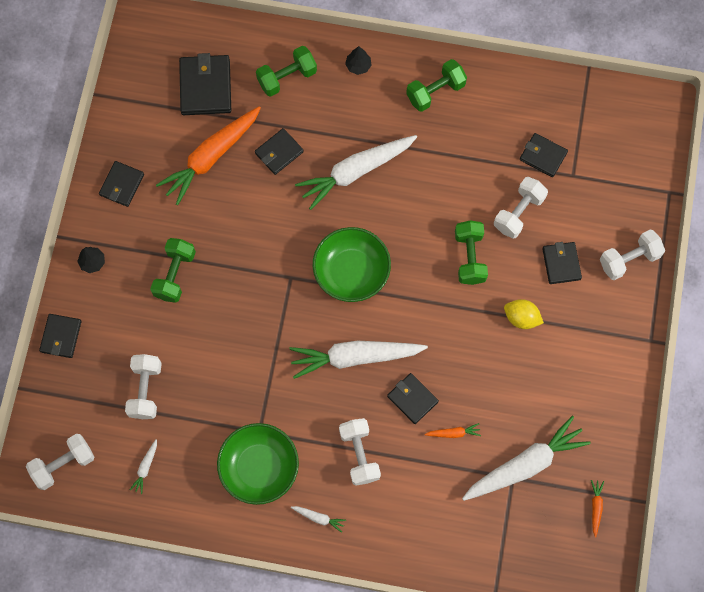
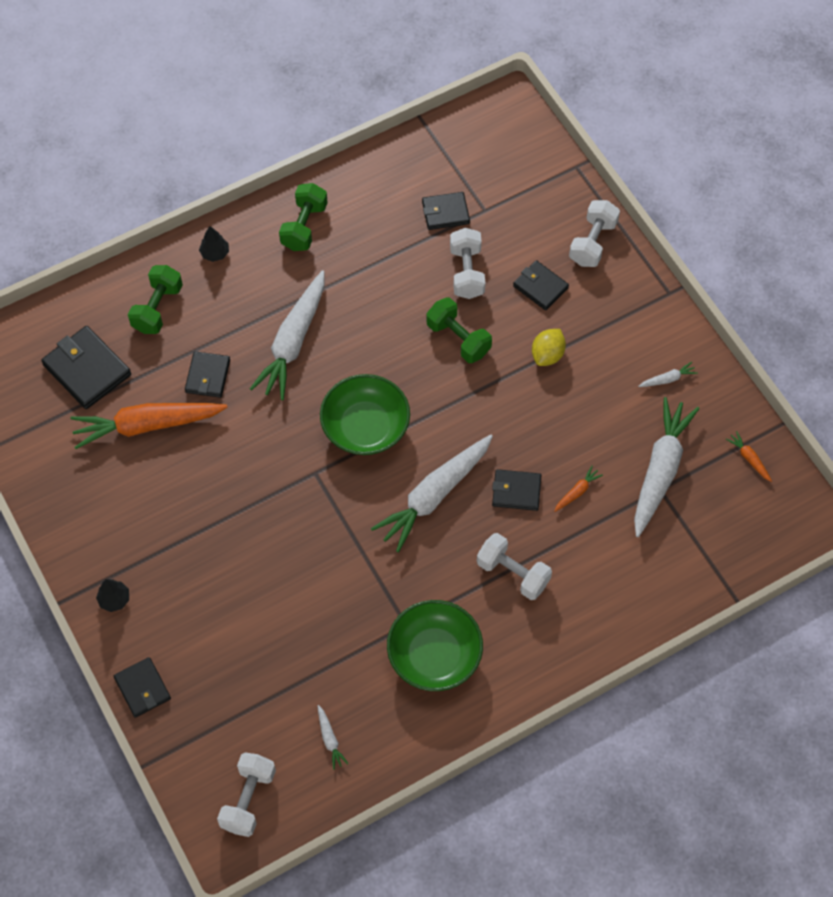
camera: 40 degrees left, 10 degrees down
(122, 185) = (82, 511): black wallet -> none
(145, 390) = (268, 672): white dumbbell -> none
(175, 274) = (204, 551): green dumbbell -> none
(211, 157) = (147, 425): orange carrot -> orange carrot turned 75 degrees clockwise
(319, 518) = (526, 655): white carrot -> white carrot (667, 379)
(521, 318) = (547, 355): yellow lemon -> yellow lemon turned 45 degrees counterclockwise

